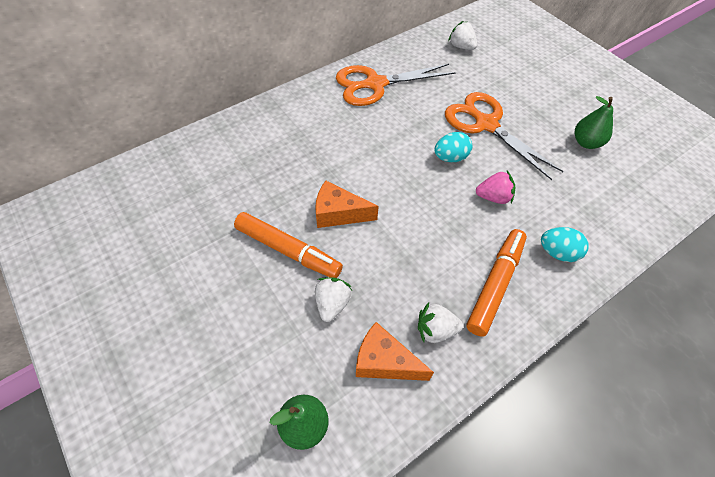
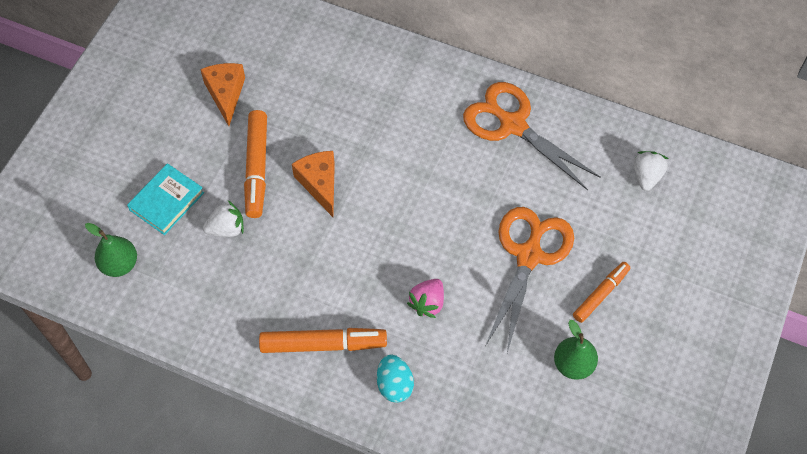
camera: 60 degrees right, 5 degrees up
(265, 342) = (167, 201): none -> turquoise book
(384, 362) = (199, 292): orange cheese -> orange cheese (226, 94)
(435, 330) = (249, 316): white strawberry -> none
(450, 157) = (454, 243): turquoise egg -> none
(493, 197) = (427, 303): pink strawberry -> pink strawberry turned 60 degrees clockwise
(537, 105) = (600, 294): none -> orange marker

